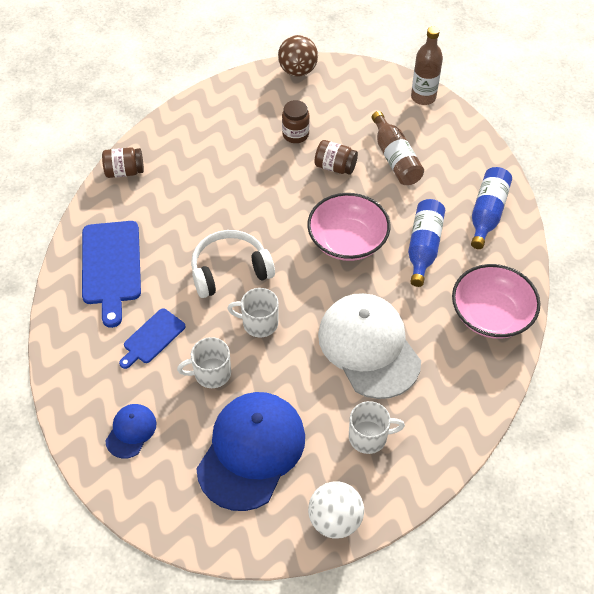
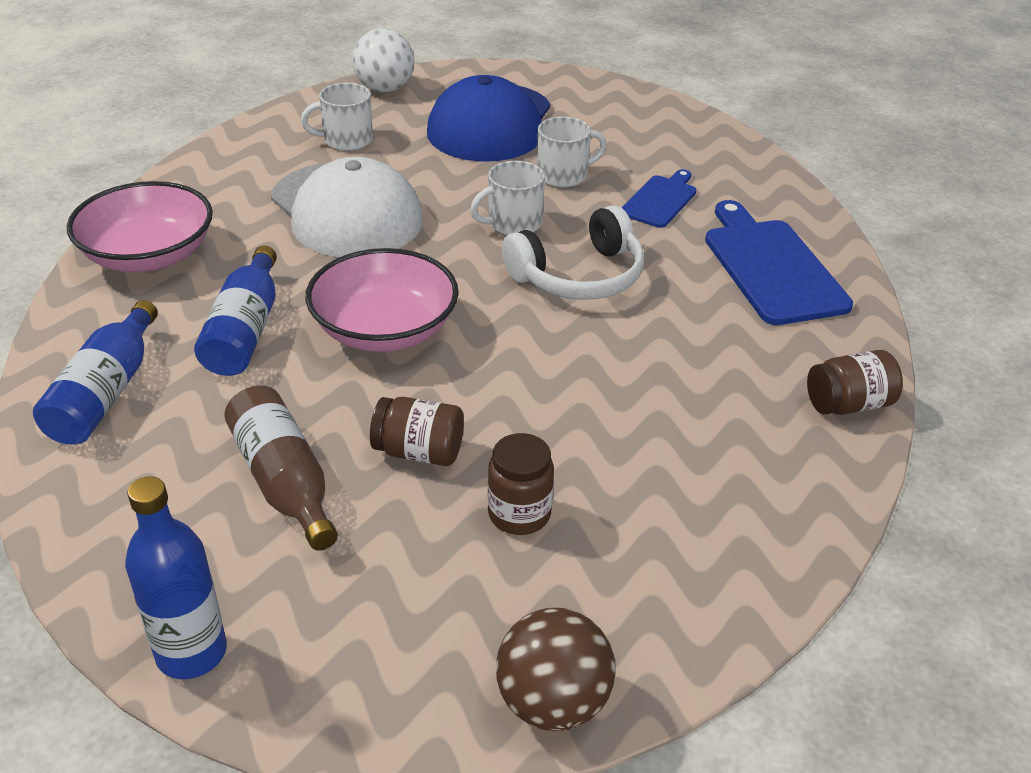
camera: 170 degrees right, 15 degrees down
(131, 431) = (641, 128): blue cap -> none
(259, 323) = (513, 223): white mug -> white mug turned 150 degrees clockwise
(423, 97) = (191, 652): brown bottle -> blue bottle

